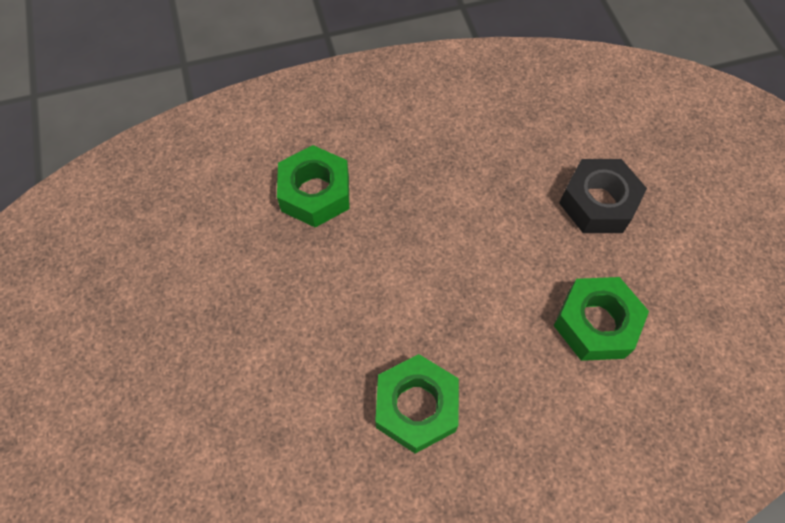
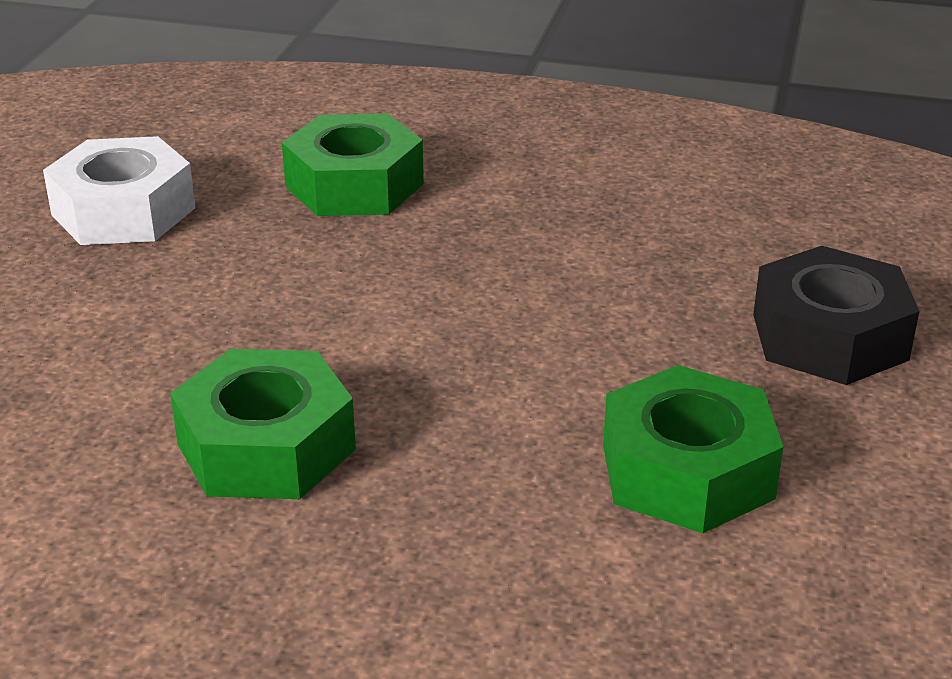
camera: 30 degrees right, 30 degrees down
(212, 273) = (123, 211): none -> white nut

